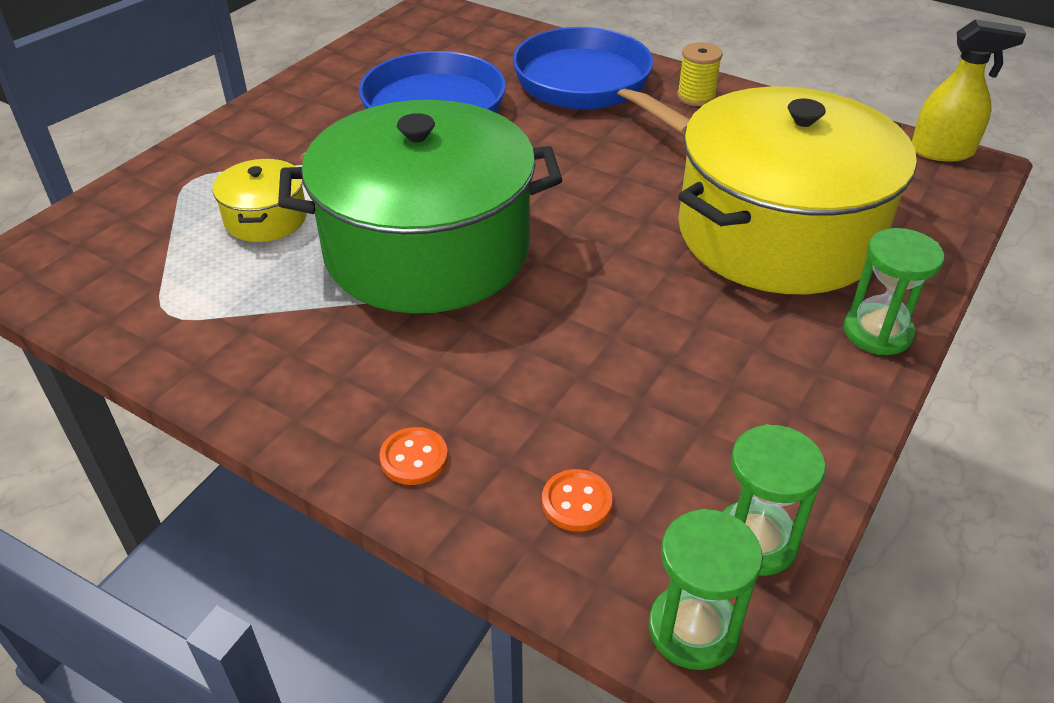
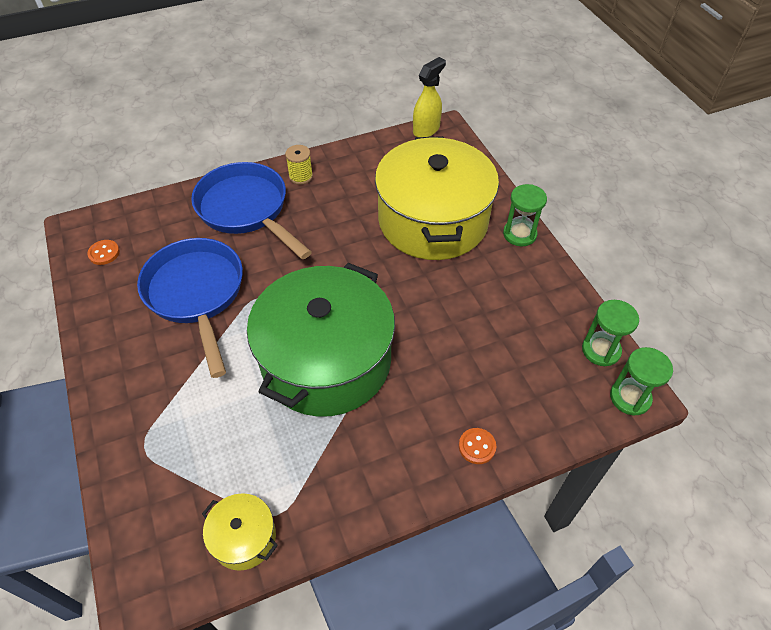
camera: 55 degrees left, 10 degrees up
(265, 218) = (227, 424): yellow pot -> yellow pot (244, 538)
(576, 502) = (544, 398): orange button -> orange button (104, 253)
(589, 87) = (246, 210): blue pan -> blue pan turned 45 degrees clockwise

